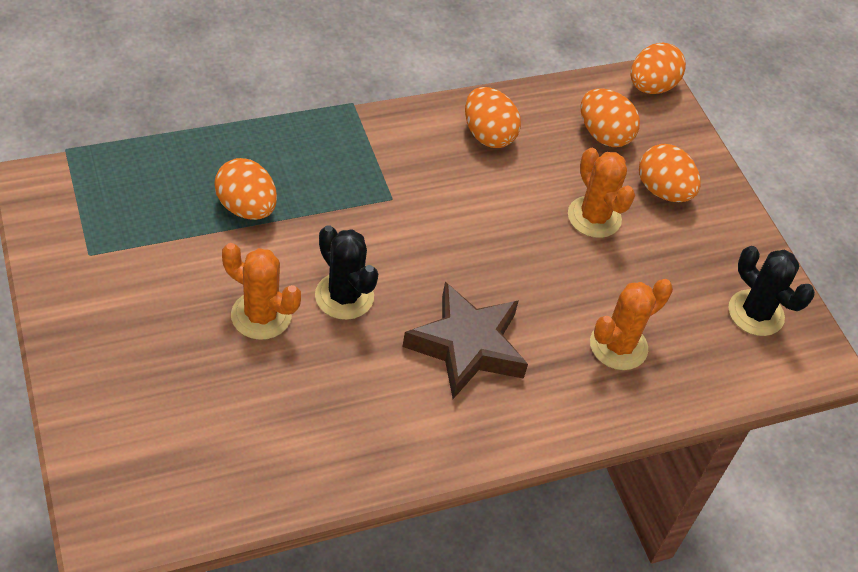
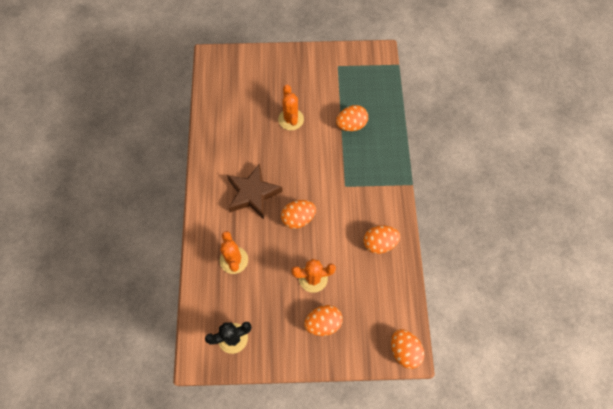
camera: 115 degrees right, 15 degrees up
(261, 315) = (291, 119): orange cactus -> orange cactus turned 60 degrees counterclockwise
(344, 296) = (292, 152): black cactus -> none
(604, 135) = (370, 306): orange egg -> orange egg (298, 218)

